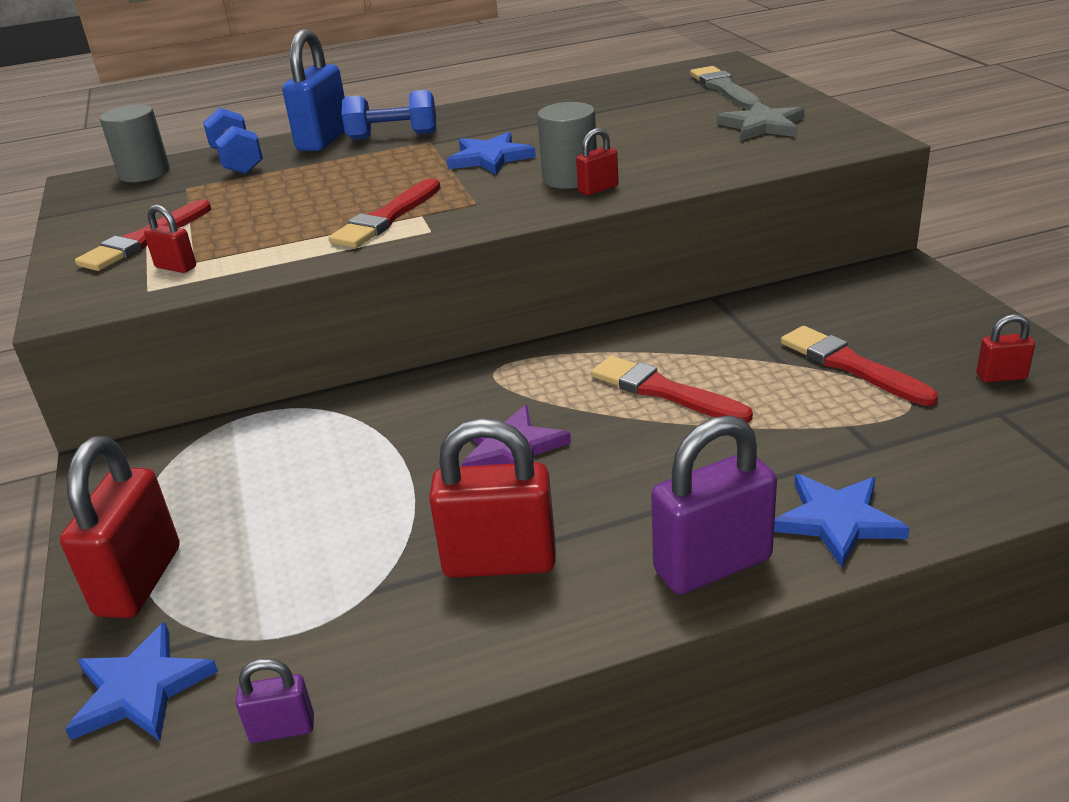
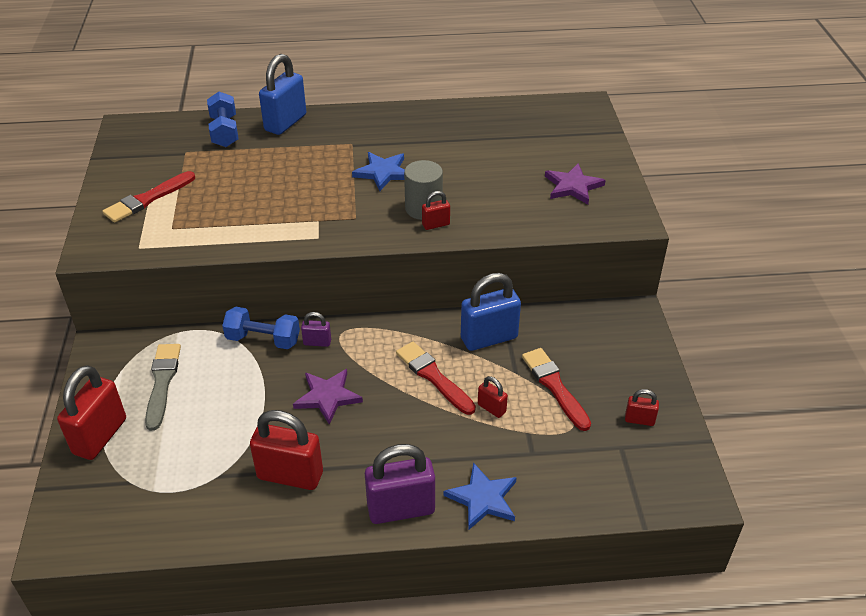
camera: 10 degrees right, 10 degrees up
(140, 689) = (86, 505): blue star -> none
(144, 173) = (164, 128): grey cylinder -> none
(176, 267) = (159, 231): red padlock -> red padlock (491, 408)
(282, 729) = (148, 547): purple padlock -> purple padlock (317, 342)
(386, 218) = (296, 218): red brush -> none
(393, 136) = (331, 130): blue dumbbell -> blue dumbbell (263, 339)
(718, 333) = (489, 338): none -> blue padlock
(724, 89) = (571, 136): grey brush -> grey brush (162, 382)
(762, 126) = (573, 186): grey star -> purple star

